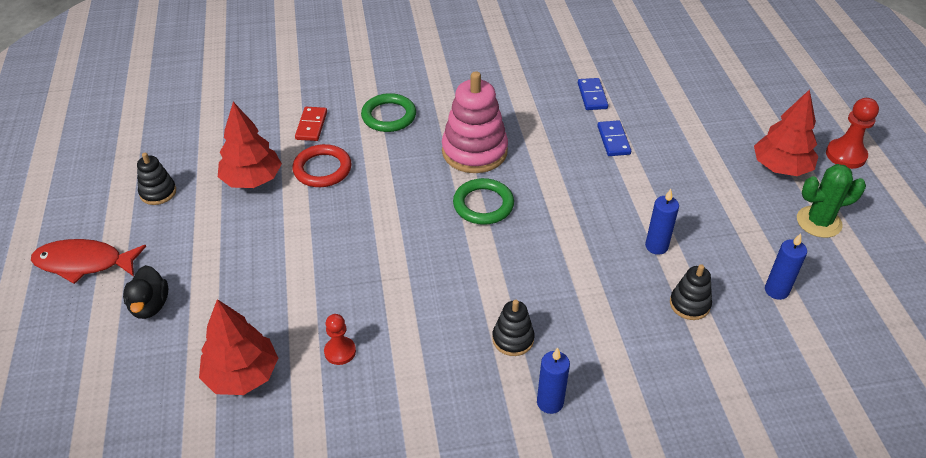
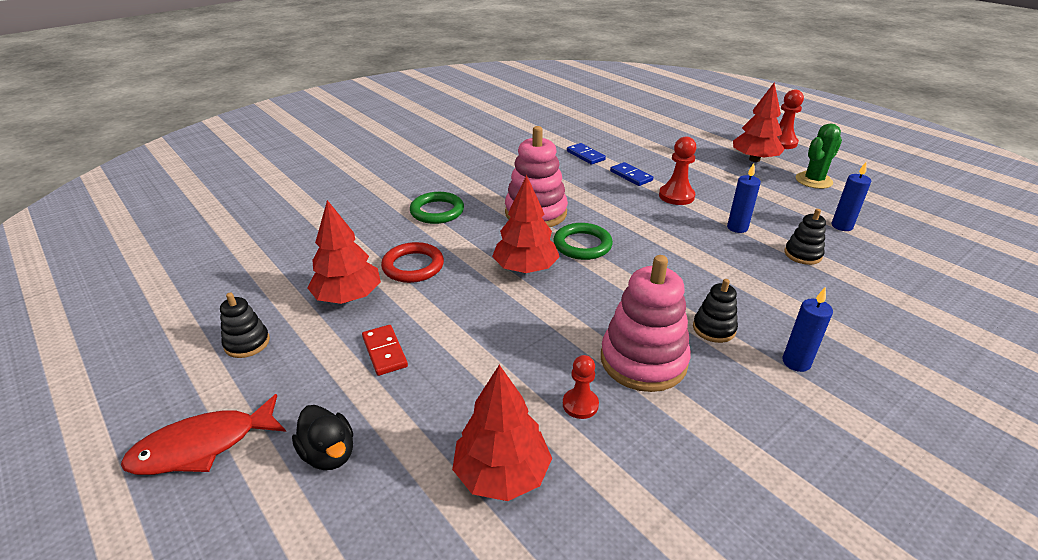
camera: 30 degrees left, 10 degrees down
(311, 125) = (370, 238): red domino -> red domino (385, 352)
(410, 210) = (525, 269): none -> red tree
(423, 339) = (643, 360): none -> pink stacking toy
(635, 183) = (676, 196): none -> red pawn

